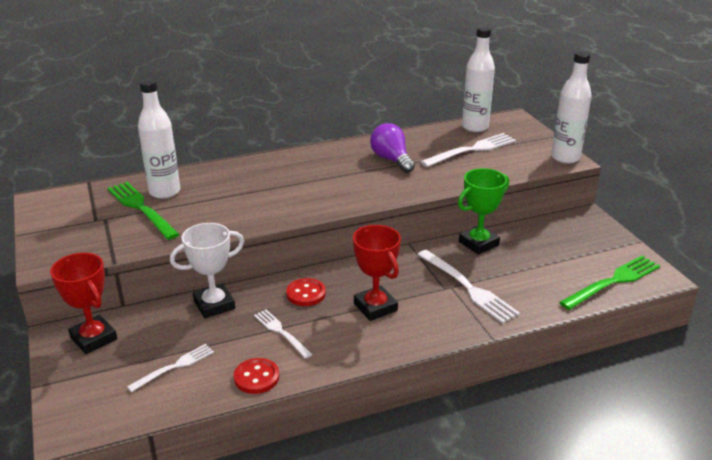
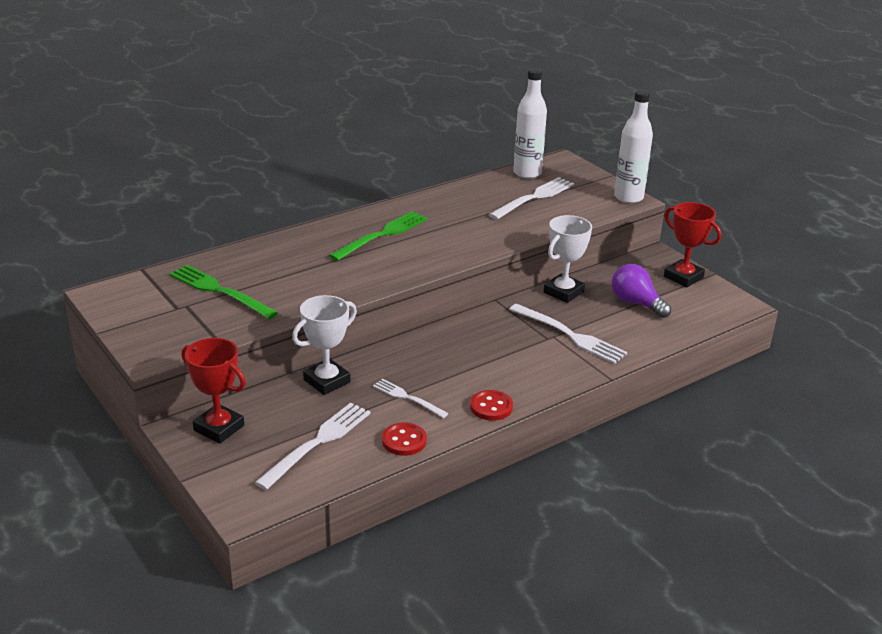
camera: 15 degrees left, 0 degrees up
(164, 192) = (234, 271): white bottle -> none
(175, 366) = (318, 442): white fork -> white fork, size x1.65
(306, 294) = (414, 359): red button -> red button (491, 407)
(375, 307) = (489, 363): red trophy -> red trophy (683, 277)
(391, 159) = (457, 215): purple light bulb -> purple light bulb (636, 303)
(478, 243) = (563, 292): green trophy -> white trophy
(613, 281) = (701, 313): green fork -> green fork (383, 234)

